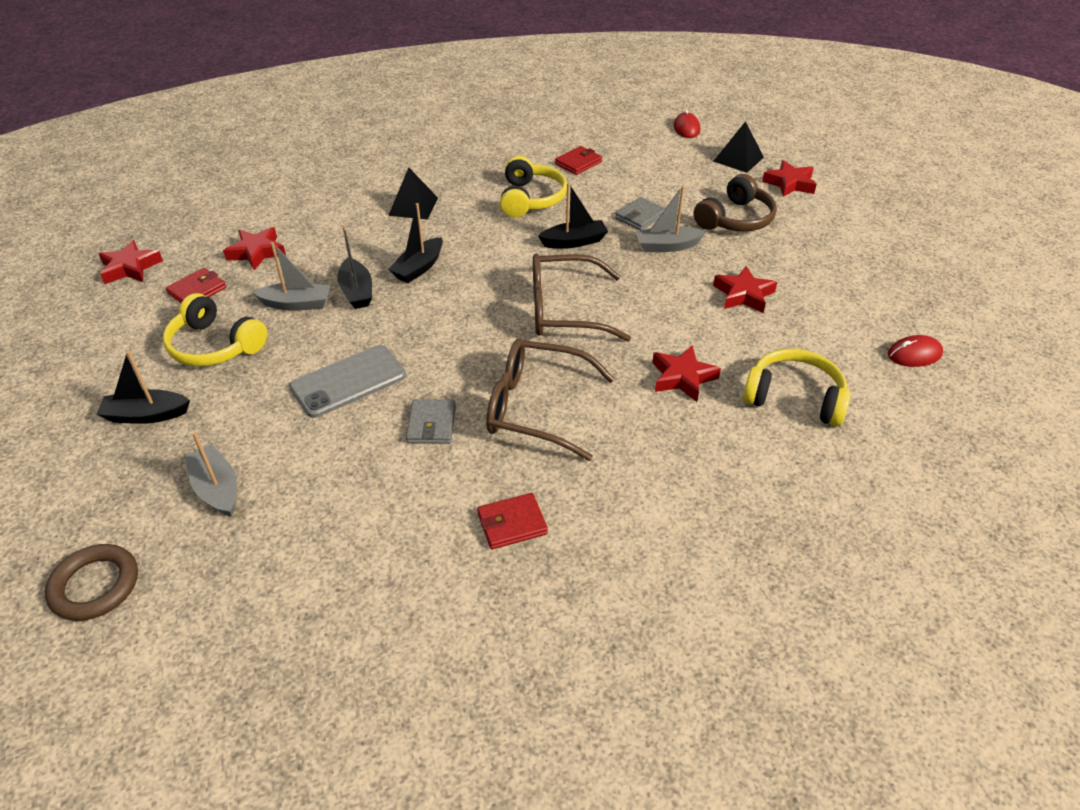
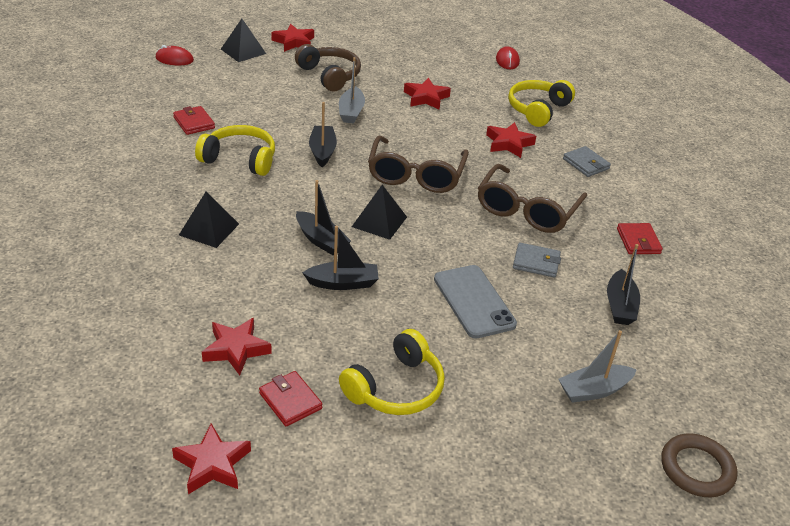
camera: 80 degrees left, 5 degrees down
(146, 415) = (491, 440): black boat -> black boat (620, 306)
(297, 304) = (347, 325): grey boat -> none
(464, 298) = (379, 221): none -> black pyramid
(640, 216) = (302, 113): grey wallet -> grey wallet (586, 164)

